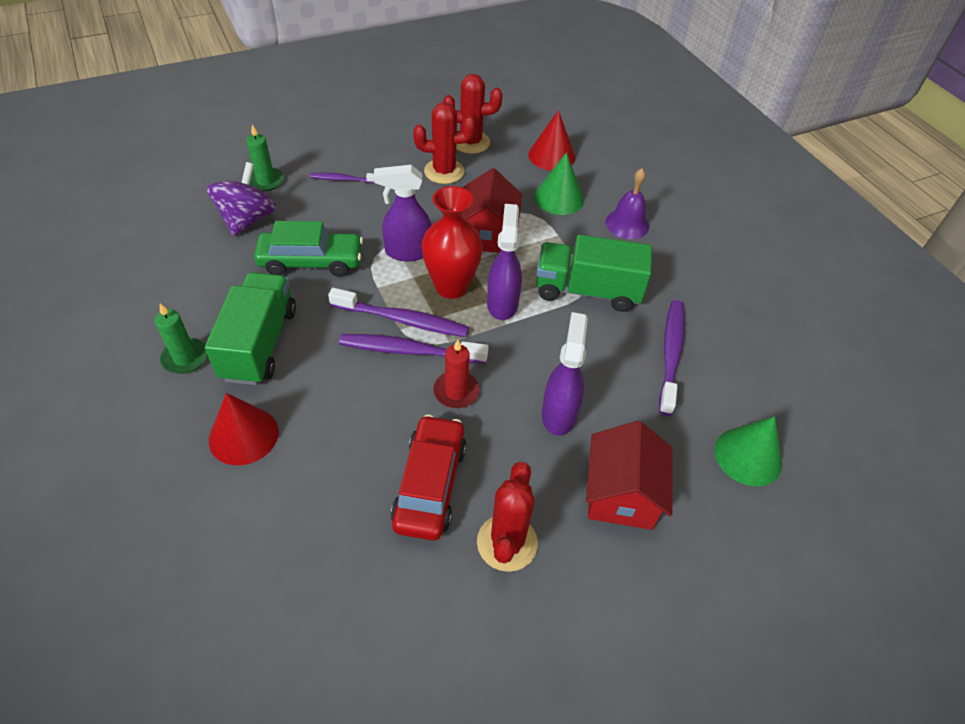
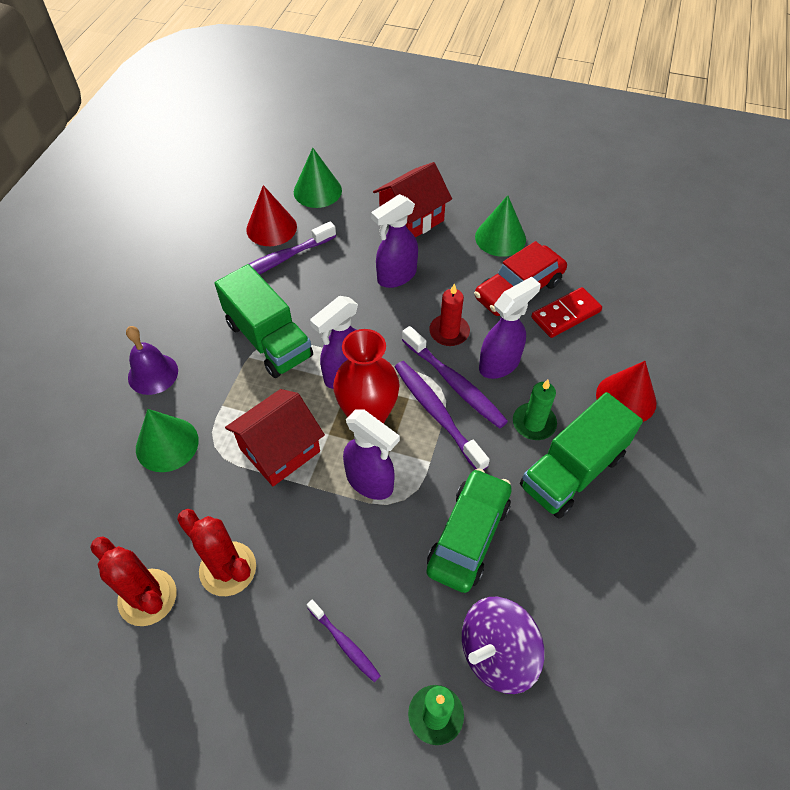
camera: 135 degrees left, 5 degrees up
(185, 358) = (645, 500): green candle -> green candle (534, 423)
(311, 261) = (468, 536): green car -> green car turned 75 degrees clockwise
(359, 489) = (565, 314): none -> red domino
(385, 392) = (500, 364): none -> purple spray bottle
(507, 543) = (500, 238): red cactus -> green cone
(551, 156) = (97, 505): red cone -> red cone (271, 228)

